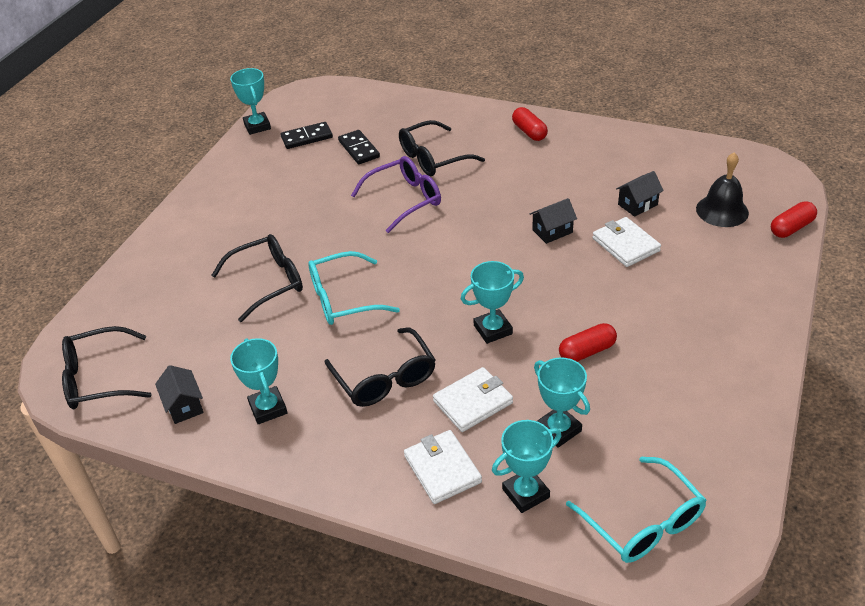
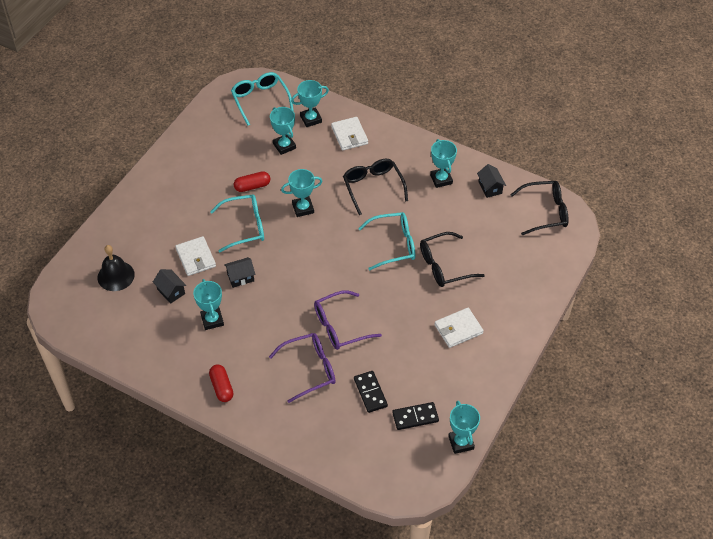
camera: 175 degrees left, 10 degrees up
(432, 158) = (310, 369): black glasses -> purple glasses
(473, 402) = (325, 166): white wallet -> white wallet (458, 329)
(569, 185) = (212, 320): none -> turquoise trophy
(573, 292) = (245, 227): none -> turquoise glasses
(637, 204) = (171, 291): black house -> black house turned 75 degrees clockwise
(791, 228) = (80, 253): red capsule -> none

